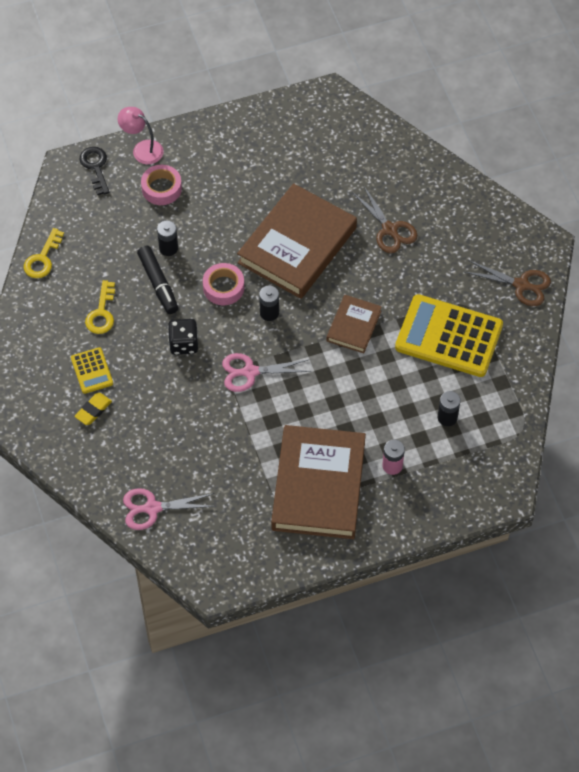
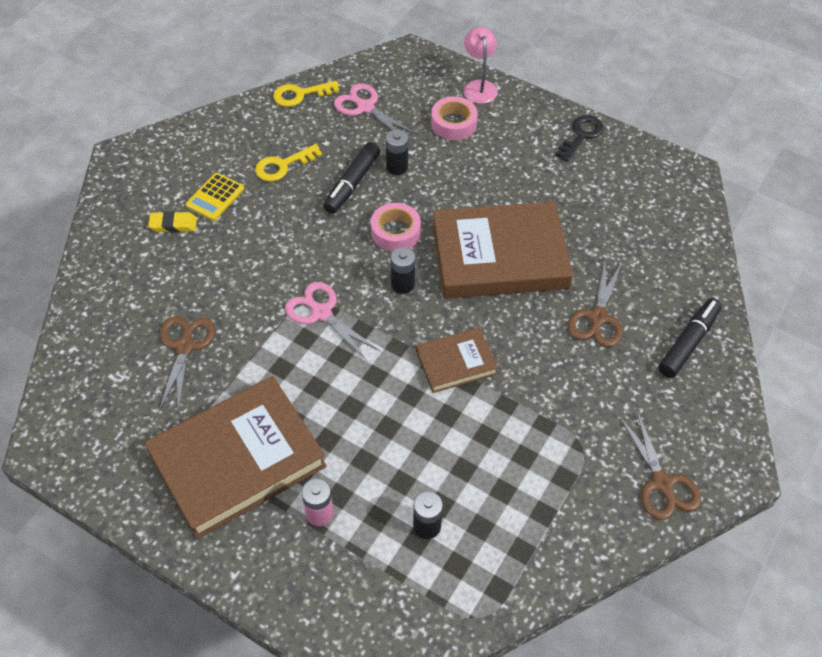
camera: 50 degrees right, 5 degrees down
(95, 167) = (427, 70): black key -> black key (581, 135)
(152, 508) = (99, 336): pink scissors -> pink scissors (365, 107)
(183, 344) = (305, 243): black dice -> none
(206, 464) = (185, 346): none -> brown scissors
(448, 199) = (688, 343): none -> black marker
(448, 336) = (528, 457): yellow calculator -> none

